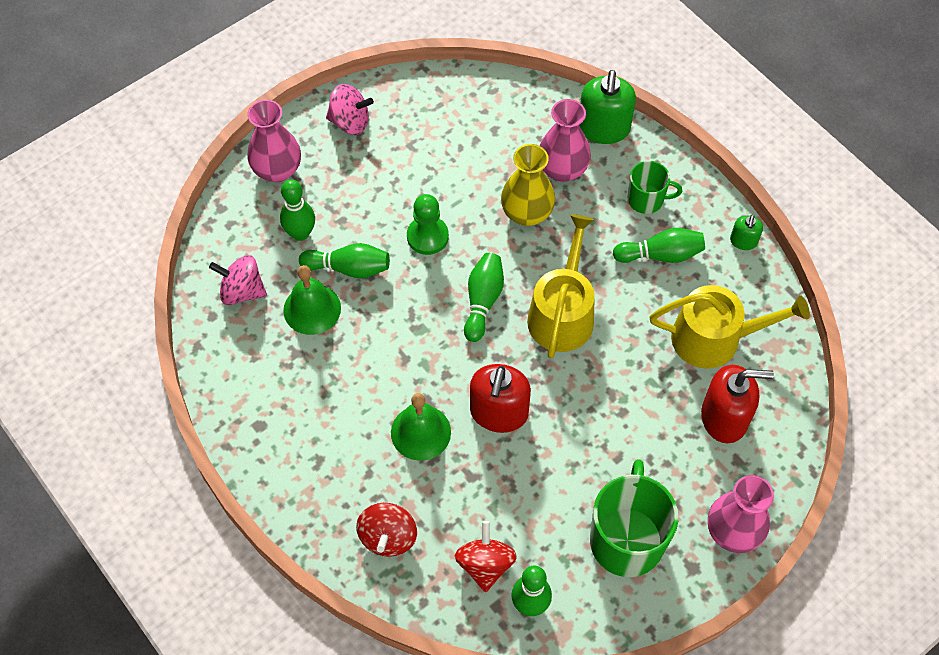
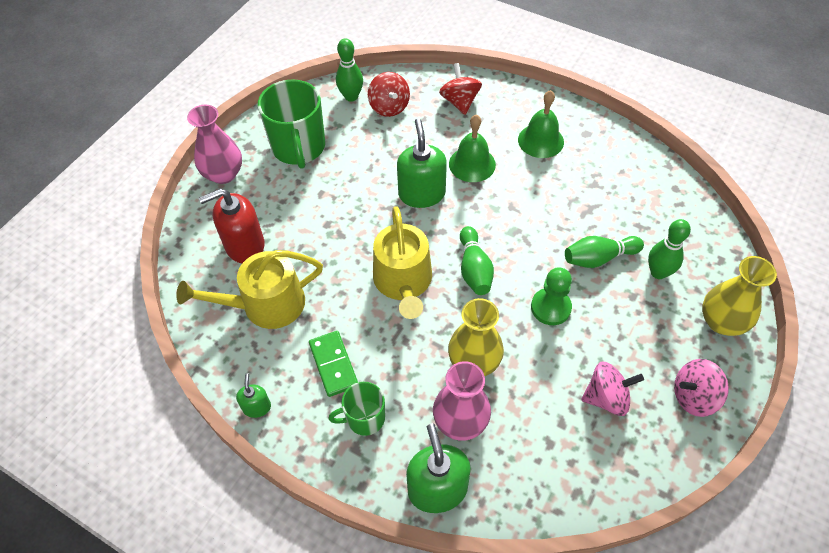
camera: 160 degrees right, 5 degrees down
(242, 291) = (668, 212): pink spinning top -> pink spinning top (606, 397)
(277, 170) = (721, 322): pink vase -> yellow vase
(312, 309) = (605, 218): green bell -> green bell (540, 140)
(499, 412) = (421, 194): red soap dispenser -> green soap dispenser
(661, 255) = (333, 364): green bowling pin -> green domino

